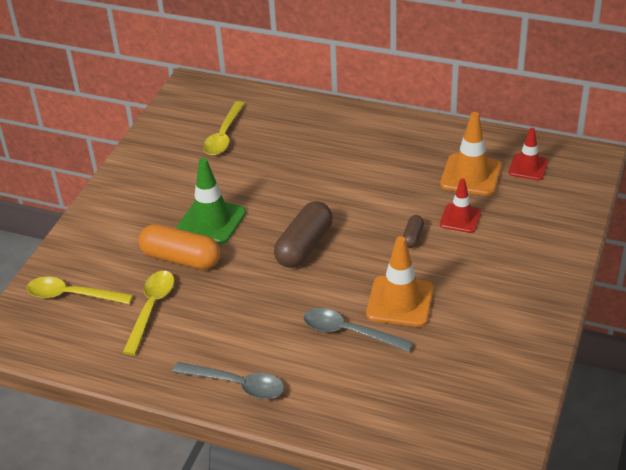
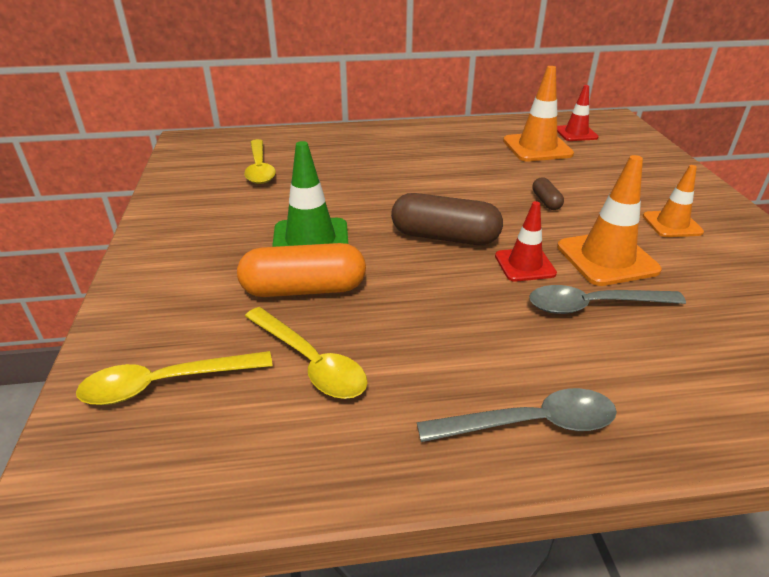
camera: 30 degrees left, 5 degrees down
(151, 309) = (310, 362): yellow spoon -> yellow spoon turned 150 degrees clockwise
(304, 246) = (444, 237): brown capsule -> brown capsule turned 75 degrees counterclockwise
(460, 218) = (570, 178): red traffic cone -> red traffic cone (524, 265)
(487, 290) = (672, 224): none -> orange traffic cone

